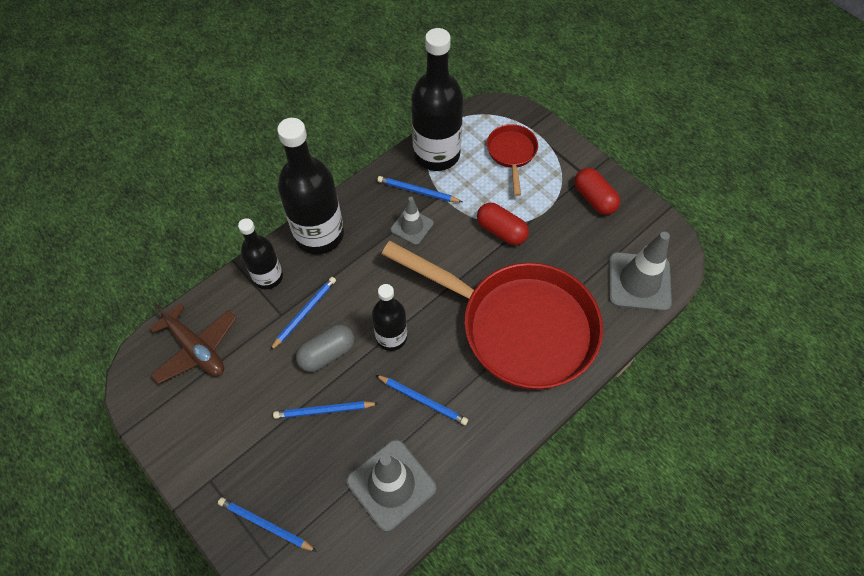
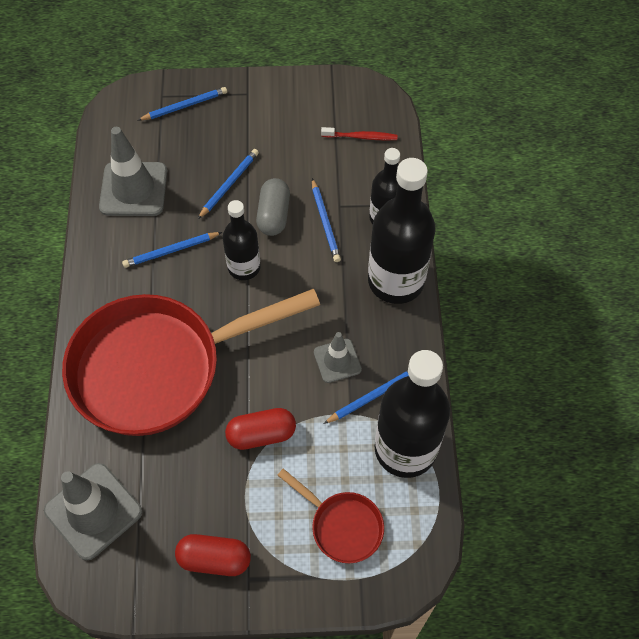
camera: 130 degrees right, 0 degrees up
(196, 348) = (361, 137): brown plane -> red toothbrush

